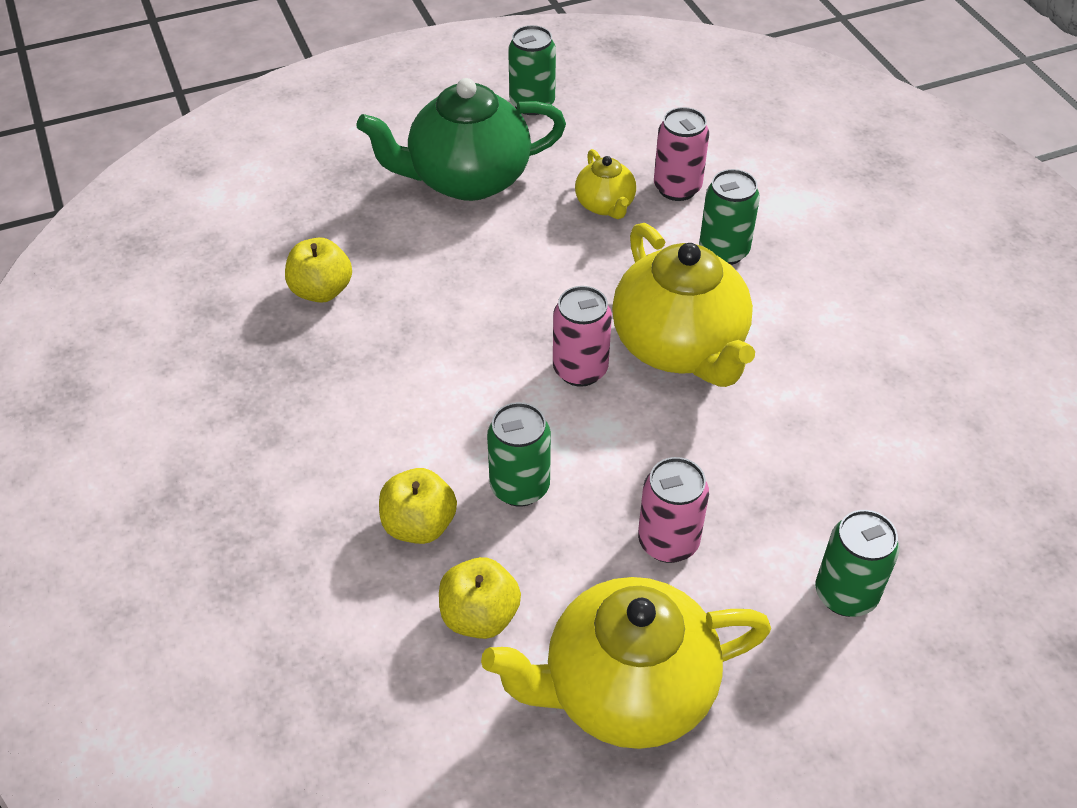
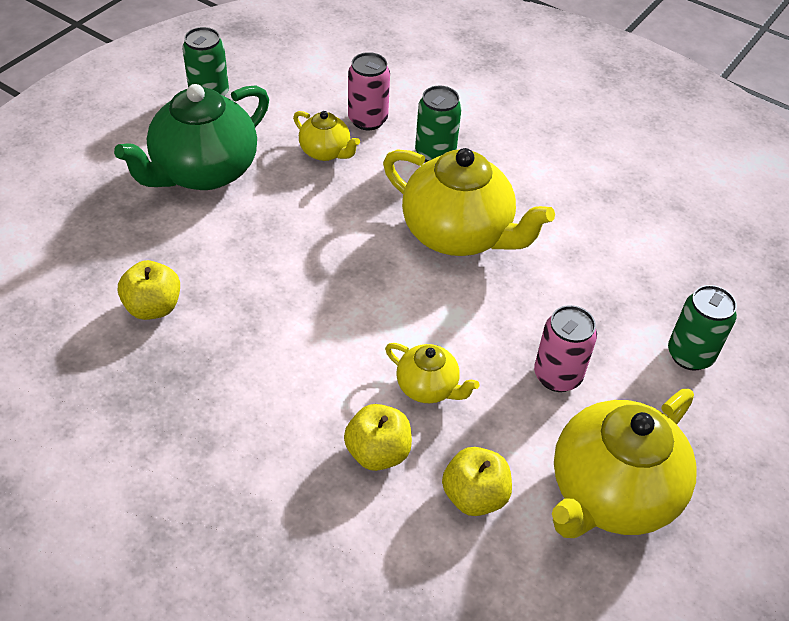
camera: 35 degrees left, 0 degrees up
(520, 487) = (428, 387): green can -> yellow teapot
(580, 370) = (403, 281): pink can -> none

